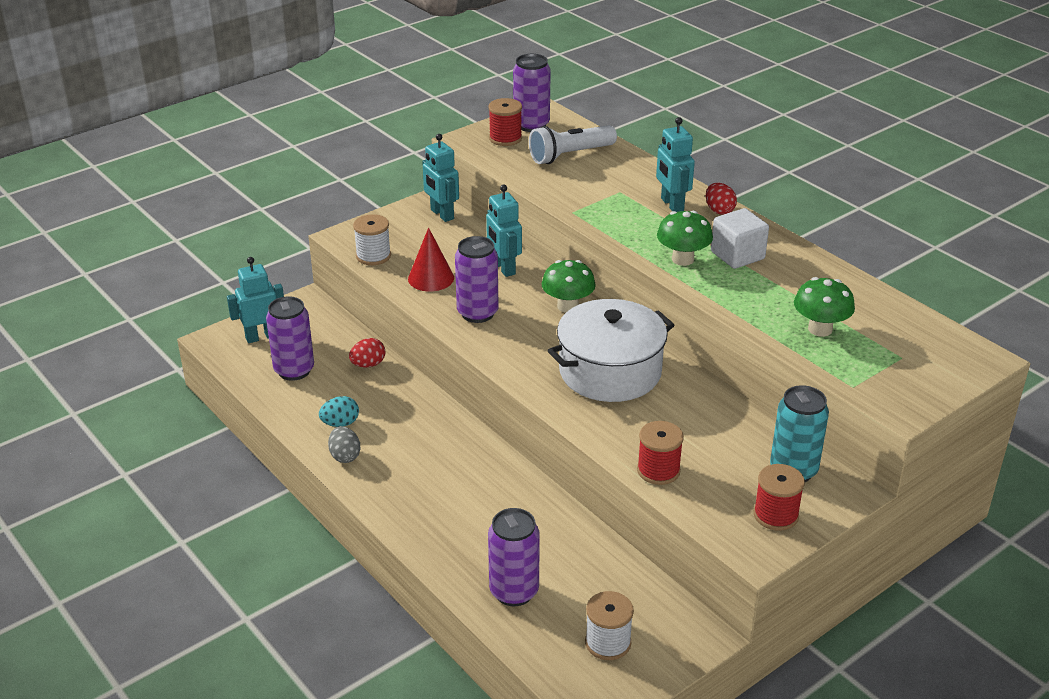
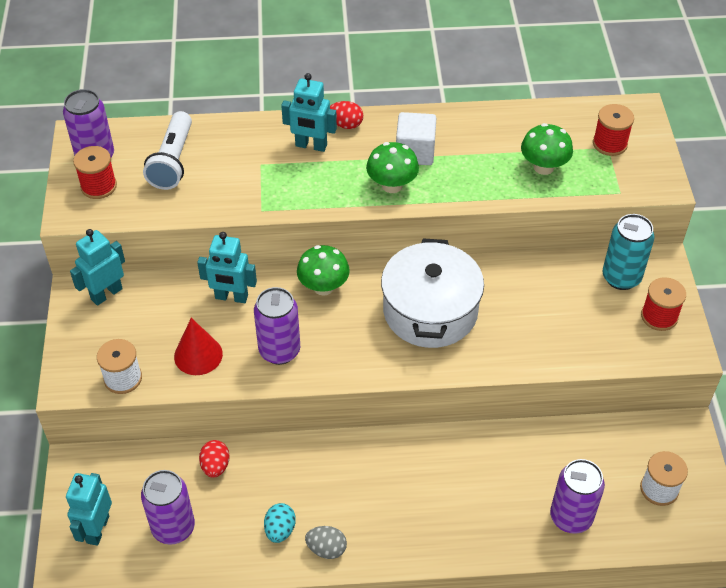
camera: 55 degrees left, 15 degrees up
(441, 214) = (106, 294): turquoise robot -> turquoise robot turned 135 degrees clockwise
(658, 470) = (567, 352): red spool -> red spool (610, 144)

